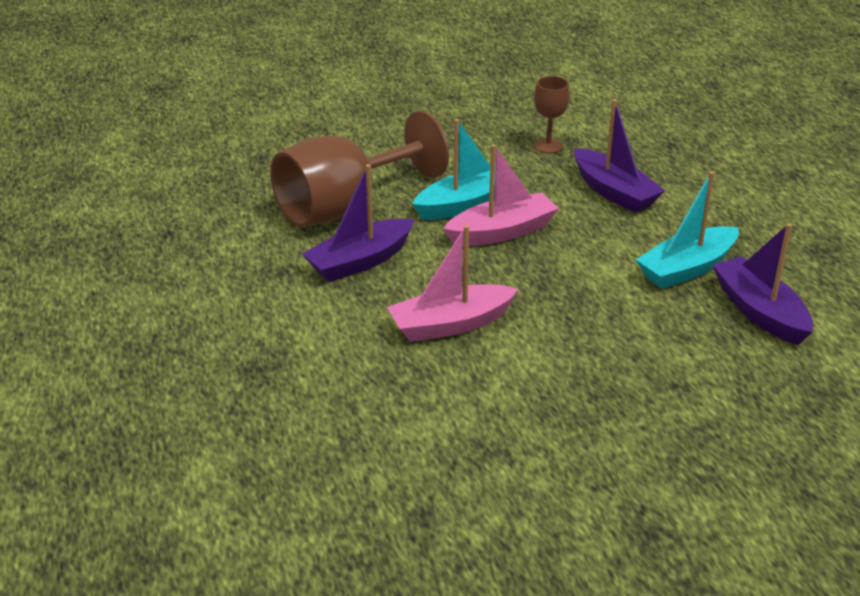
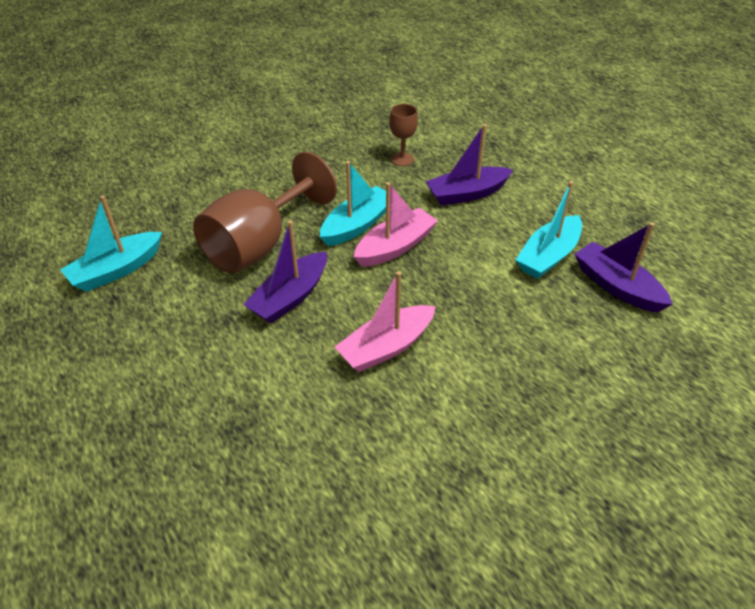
camera: 15 degrees left, 10 degrees up
(179, 208) = (116, 270): none -> turquoise boat
(614, 192) = (467, 194): purple boat -> purple boat turned 120 degrees clockwise

